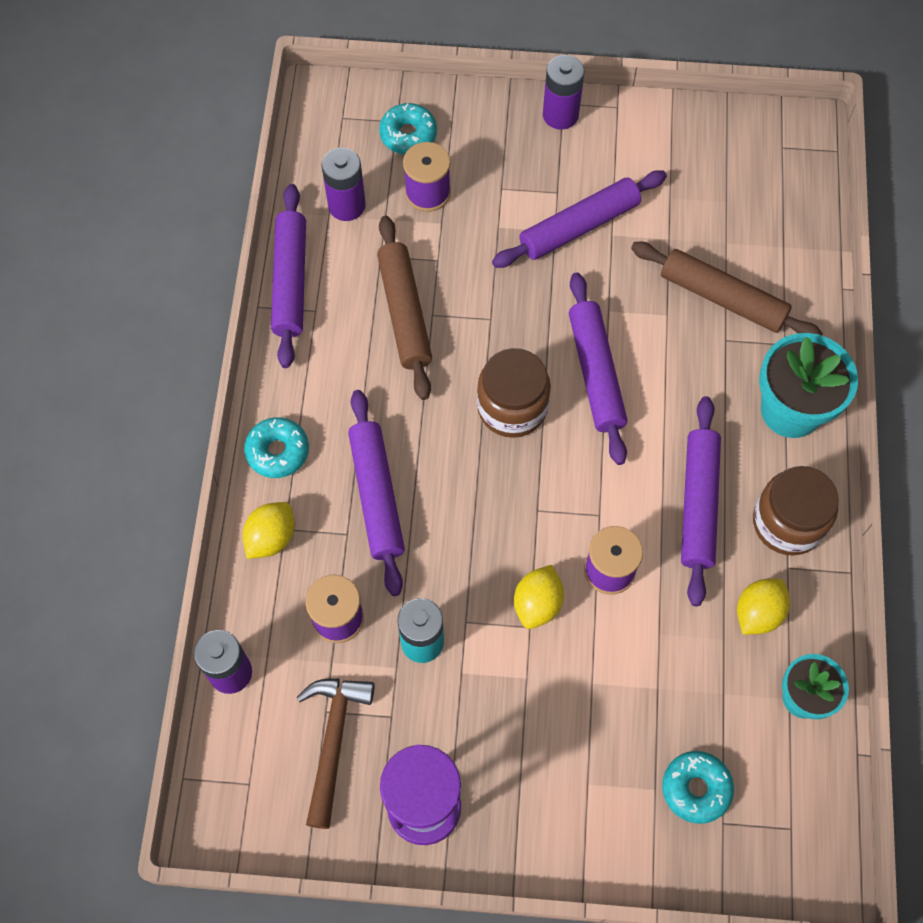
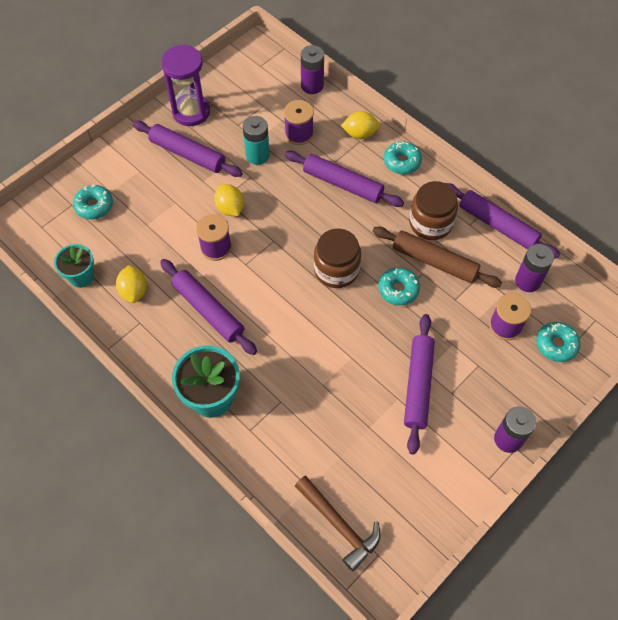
camera: 130 degrees right, 5 degrees down
(271, 538) = (360, 134): yellow lemon -> yellow lemon turned 75 degrees counterclockwise
(333, 741) = (248, 100): brown hammer -> brown hammer (339, 525)
(478, 324) = (398, 289): none -> turquoise donut
(596, 373) = (320, 322): purple rolling pin -> purple rolling pin (187, 154)
(722, 298) = (306, 422): brown rolling pin -> none
(787, 522) = (159, 342): brown jar -> brown jar (430, 223)

